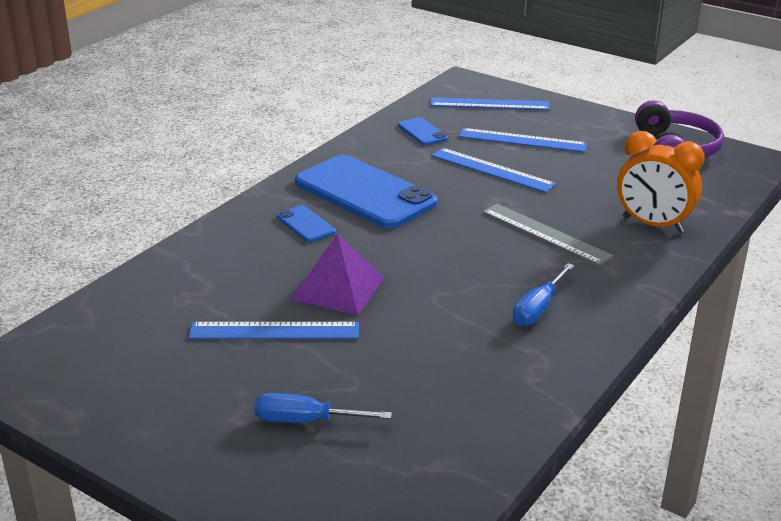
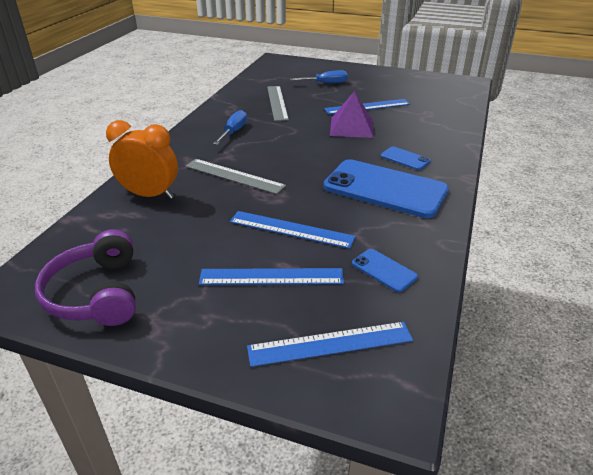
camera: 165 degrees right, 5 degrees up
(441, 372) = (277, 102): none -> grey ruler

